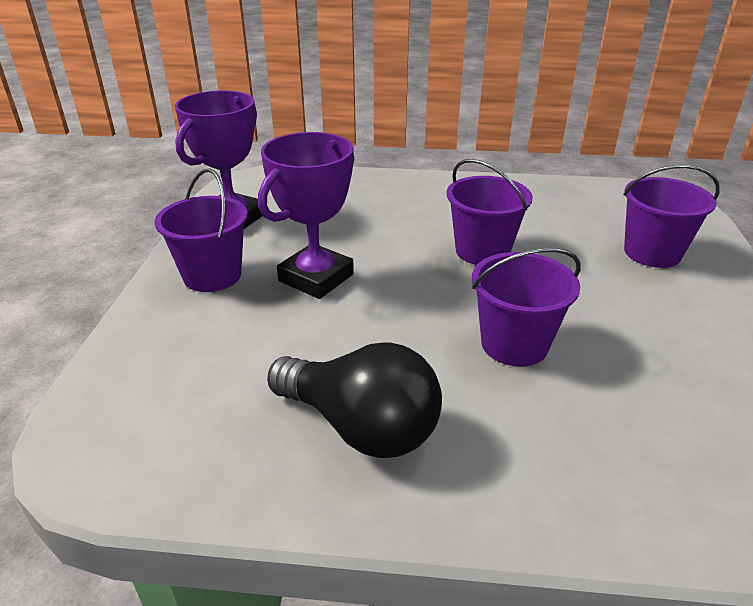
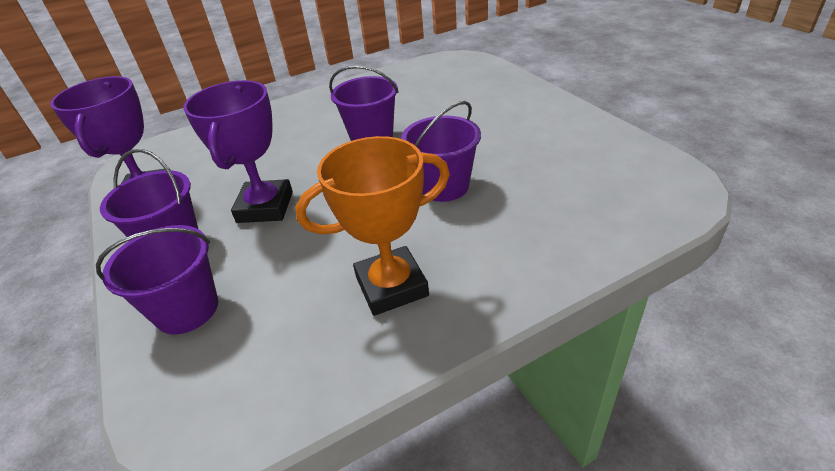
camera: 30 degrees left, 5 degrees up
(360, 426) = (391, 286): black light bulb -> orange trophy
(652, 253) = (477, 95): purple bucket -> purple bucket (187, 309)

